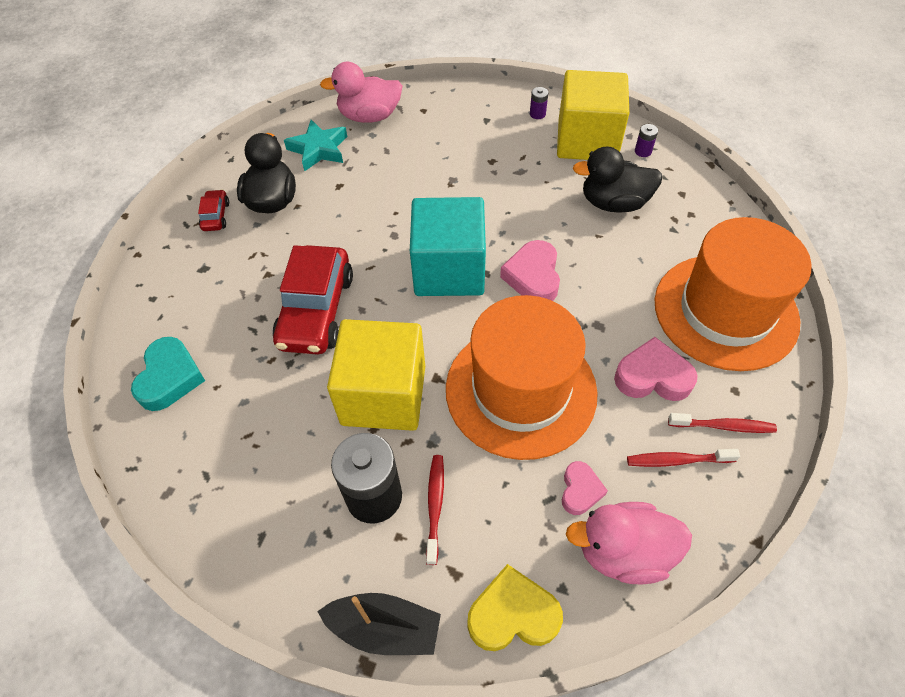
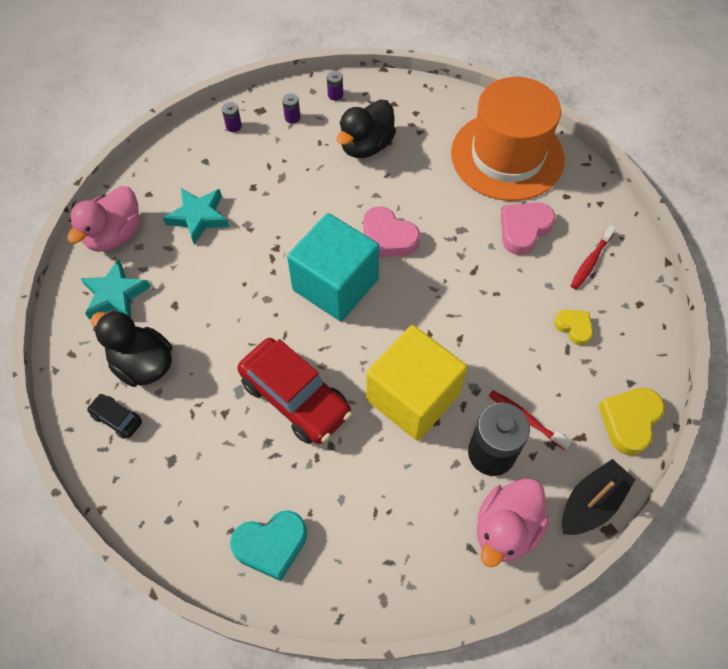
camera: 55 degrees left, 5 degrees up
(170, 378) = (271, 545): turquoise heart -> turquoise heart turned 120 degrees clockwise
(216, 216) = (117, 419): red car -> black car
(430, 149) = (198, 217): none -> turquoise star
(521, 390) = (476, 310): orange hat -> none
(580, 490) = (574, 327): pink heart -> yellow heart
(587, 141) = (292, 117): yellow cube -> purple battery
(623, 552) = (629, 333): pink duck -> pink duck (506, 529)
(723, 426) = (585, 221): red toothbrush -> none

